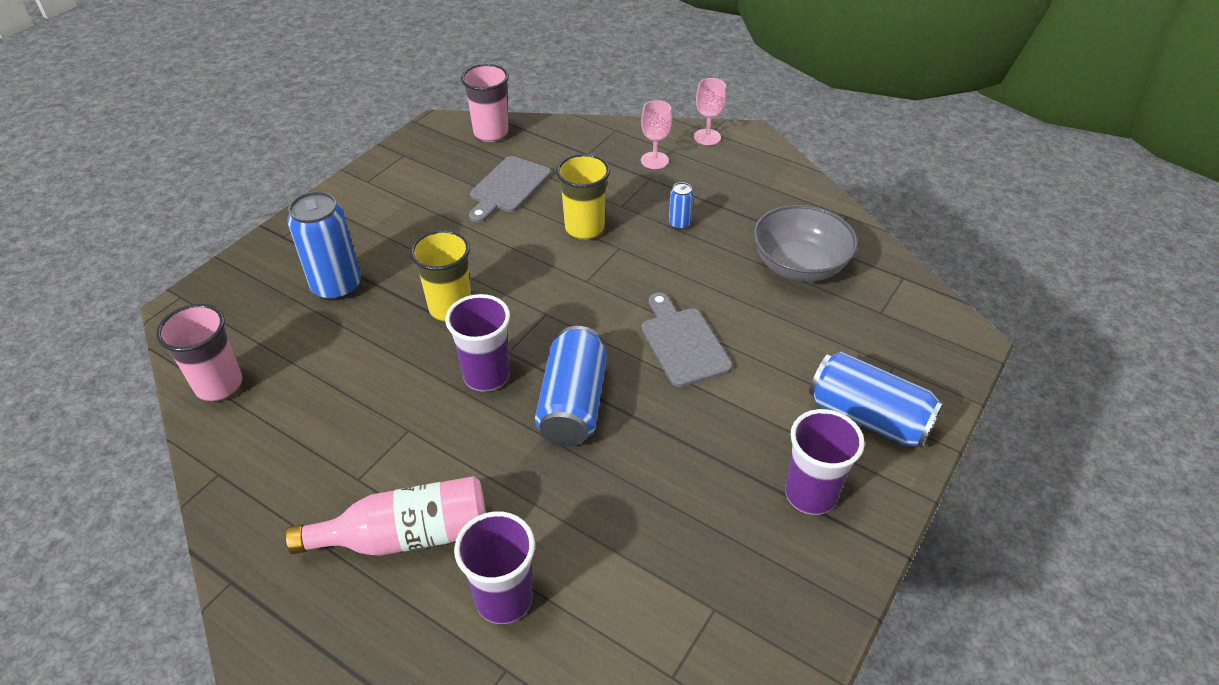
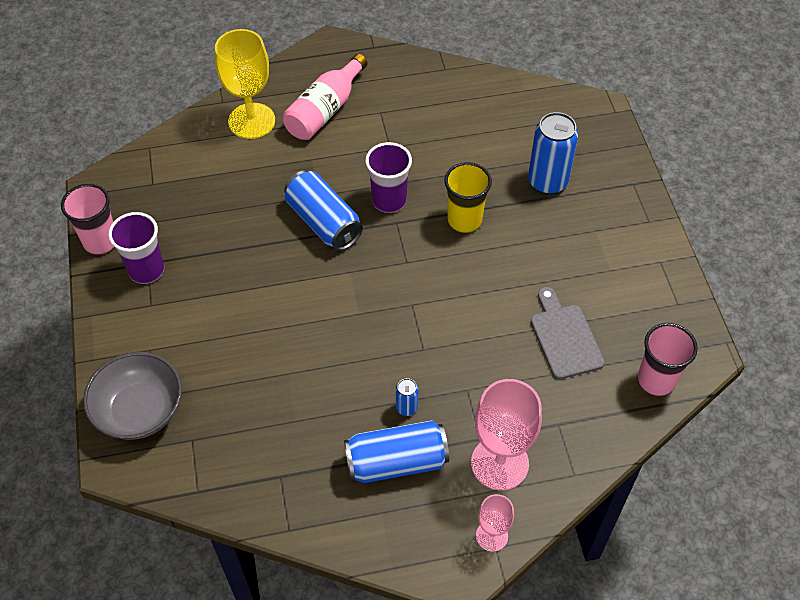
camera: 135 degrees right, 10 degrees up
(219, 385) = (511, 95): pink cup -> pink cup (101, 242)
(504, 599) = (251, 121): purple cup -> yellow goblet
(584, 229) = (465, 346): yellow cup -> none
(654, 160) = (499, 463): pink goblet -> pink goblet, size x1.87
(682, 343) = (302, 307): grey cutting board -> none
(799, 265) = (283, 438): grey bowl -> grey bowl (140, 410)
(868, 417) = (145, 344): blue can -> blue can (396, 462)

